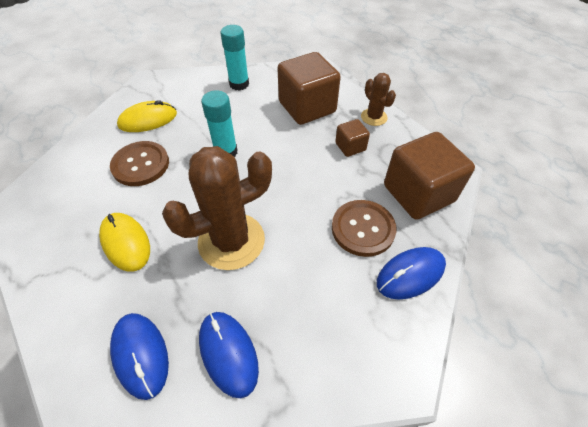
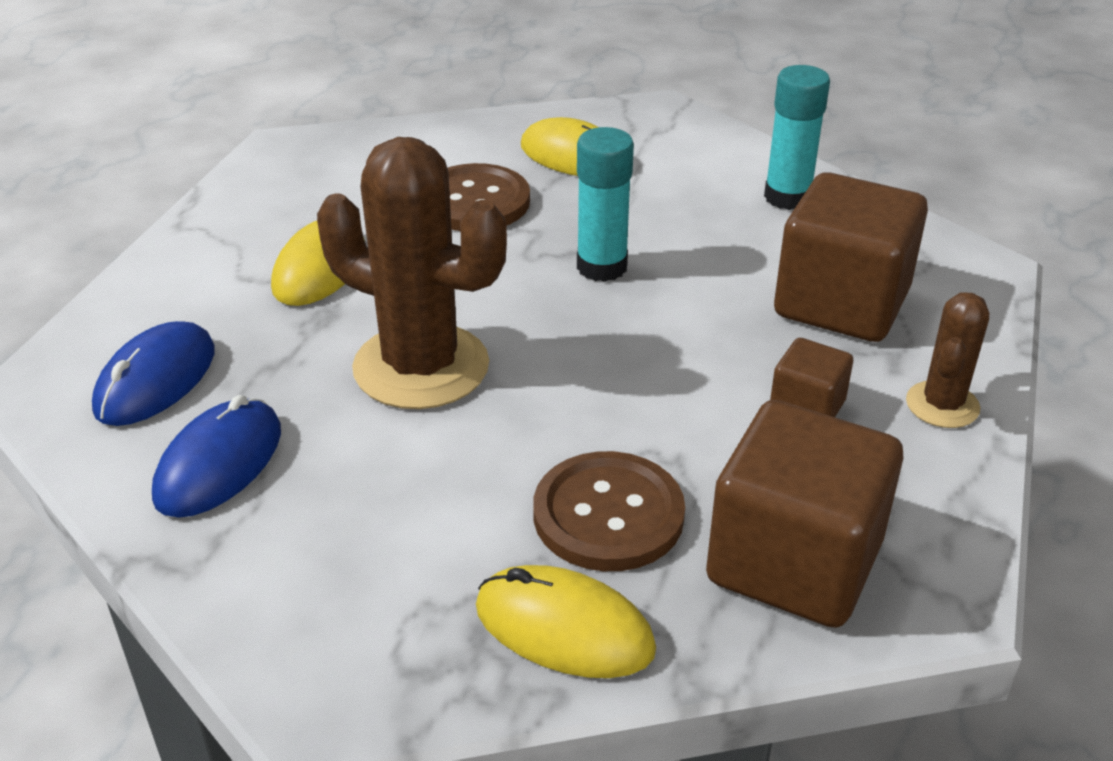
camera: 55 degrees right, 15 degrees down
(410, 274) = (564, 628): blue mouse -> yellow mouse

